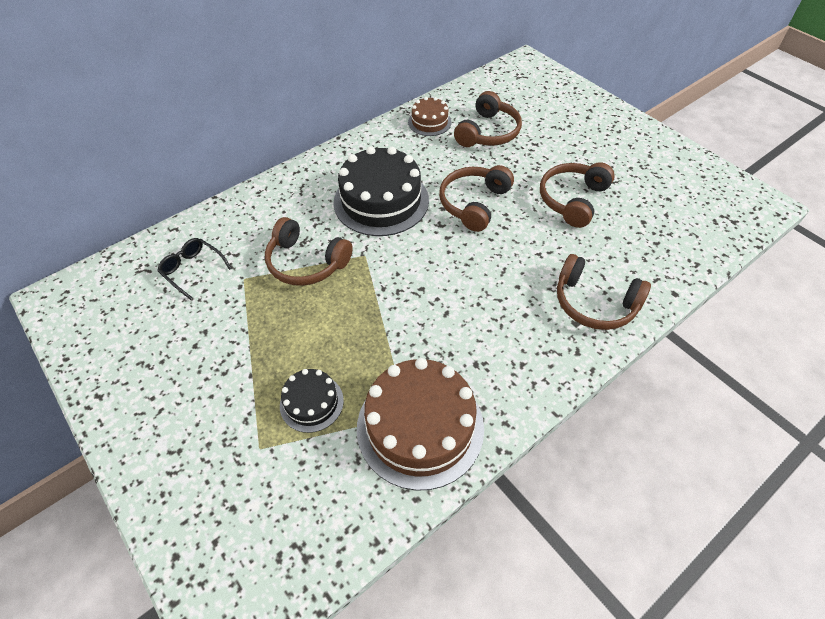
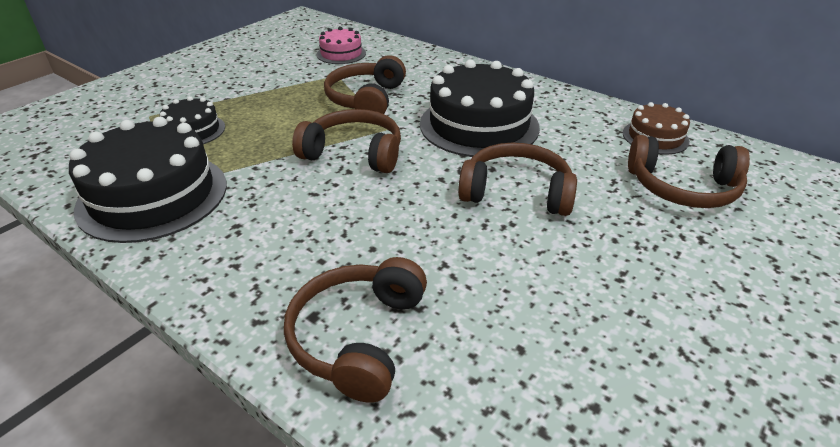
camera: 75 degrees right, 15 degrees down
(192, 269) = (341, 54): black glasses -> pink cake
(420, 427) = (153, 196): brown cake -> black cake
(572, 200) = (591, 294): brown headphones -> brown headphones (354, 153)

